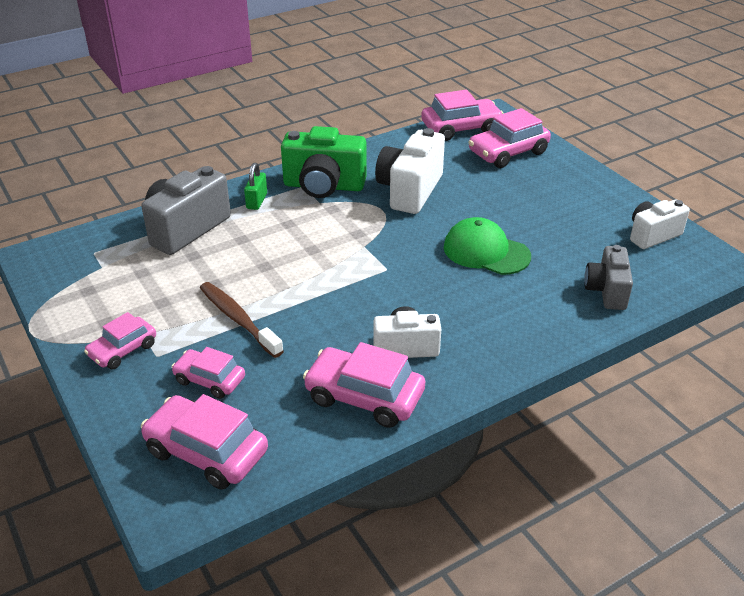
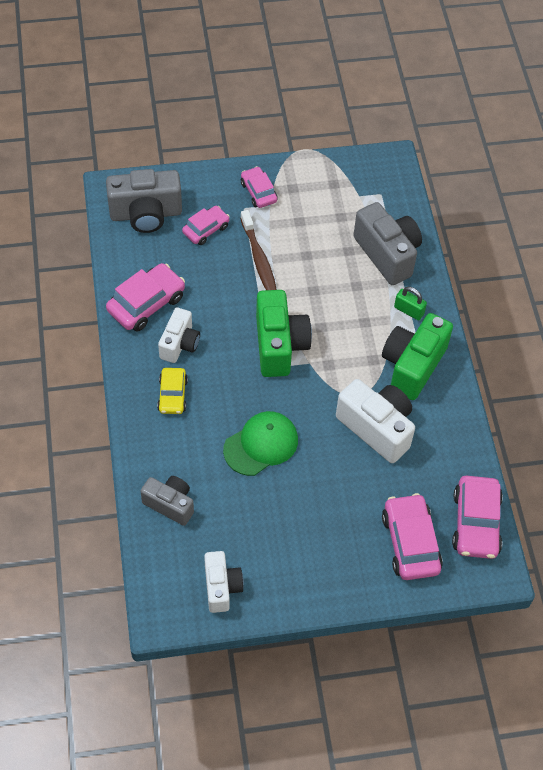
camera: 110 degrees right, 20 degrees up
(206, 452) = (146, 214): pink car -> grey camera
(238, 319) = (259, 259): brown toothbrush -> brown toothbrush turned 90 degrees clockwise
(355, 271) = (279, 345): none -> green camera
(479, 330) = (172, 395): none -> yellow car

